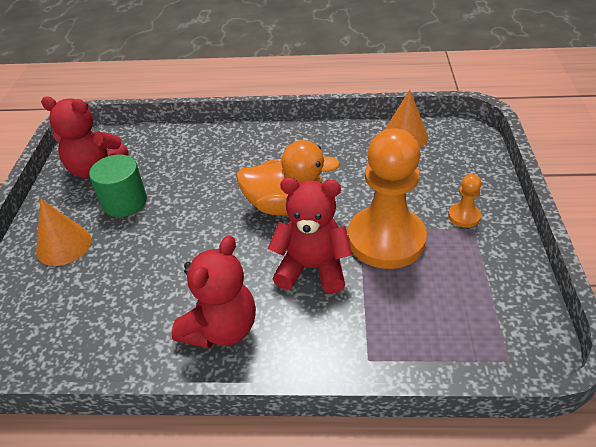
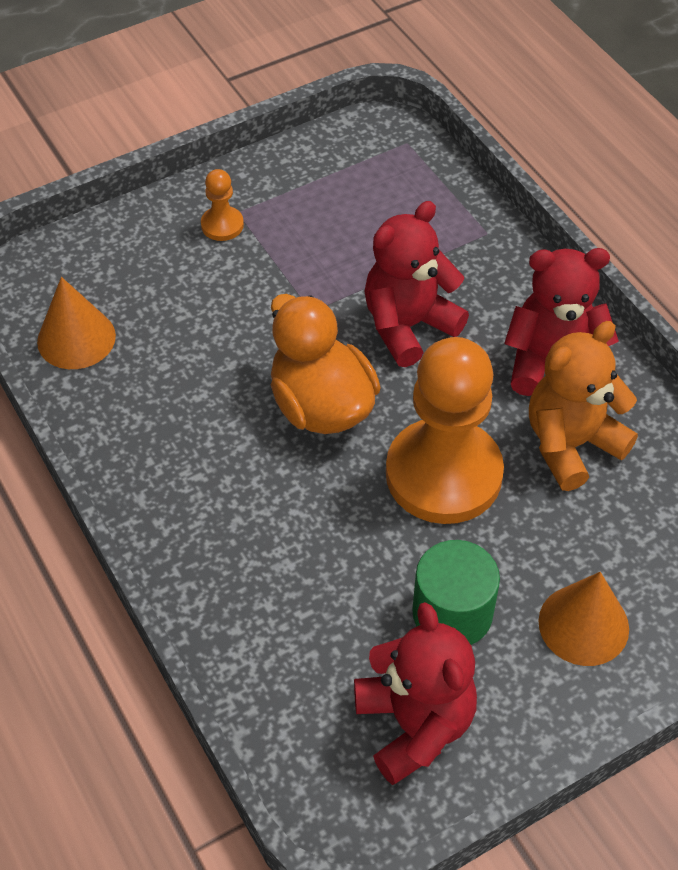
camera: 125 degrees left, 10 degrees up
(157, 302) = (571, 444): none -> orange teddy bear
(312, 268) = (408, 326): red teddy bear -> red teddy bear turned 75 degrees clockwise
(386, 239) = (312, 279): orange pawn -> orange pawn (443, 474)

